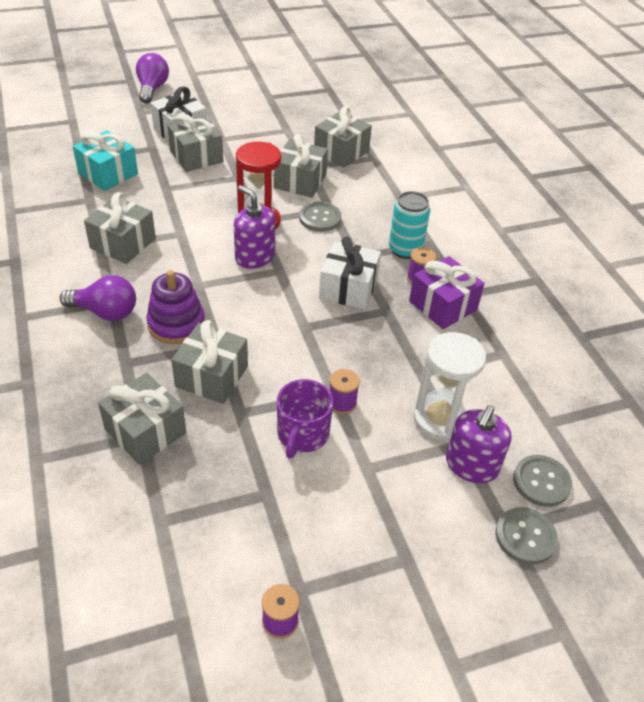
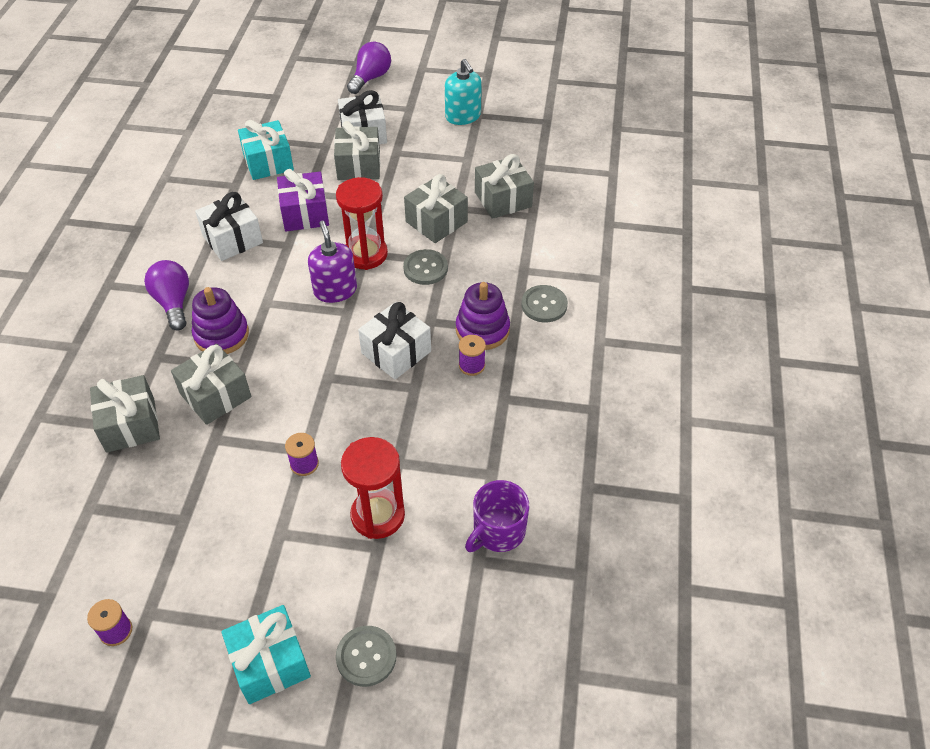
camera: 30 degrees right, 5 degrees up
(105, 312) = (173, 303): purple light bulb -> purple light bulb turned 150 degrees counterclockwise
(123, 243) = (232, 239): grey gift -> white gift
(257, 100) = (463, 116): none -> turquoise soap dispenser
(302, 434) = (250, 479): purple mug -> purple mug (498, 531)
(405, 250) = (482, 330): turquoise can -> purple stacking toy
(439, 420) = (378, 515): white hourglass -> red hourglass
(443, 305) = (473, 402): purple gift -> purple gift (305, 213)
(449, 581) = (270, 663): none -> turquoise gift
(471, 465) = (372, 570): purple soap dispenser -> none
(541, 482) = (423, 614): grey button -> grey button (544, 305)

